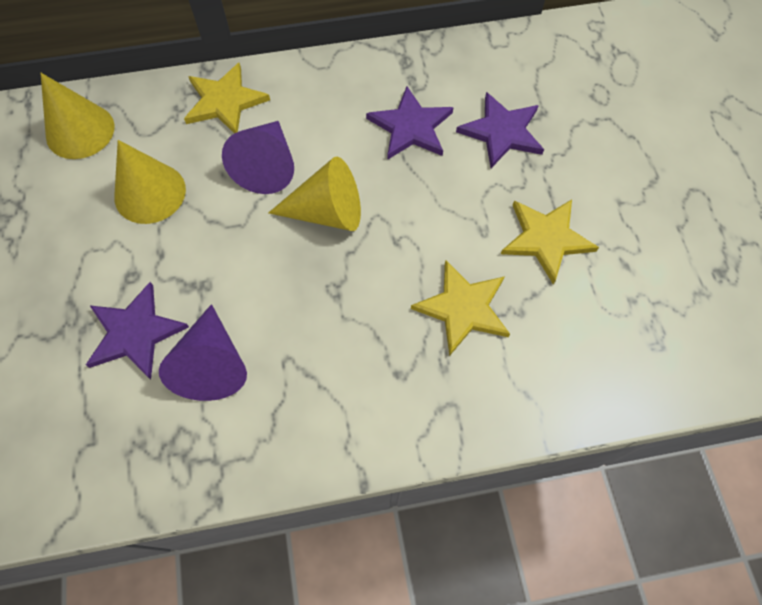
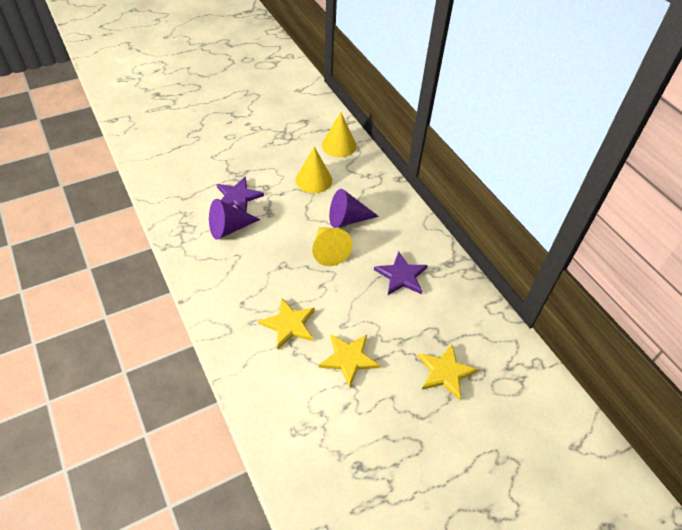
camera: 70 degrees right, 15 degrees down
(225, 101) = (381, 192): yellow star -> yellow star (445, 372)
(502, 132) = (418, 322): purple star -> none

